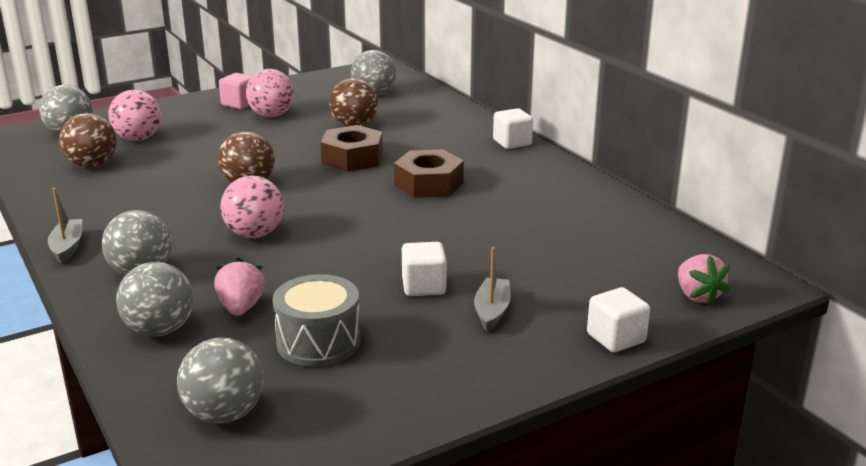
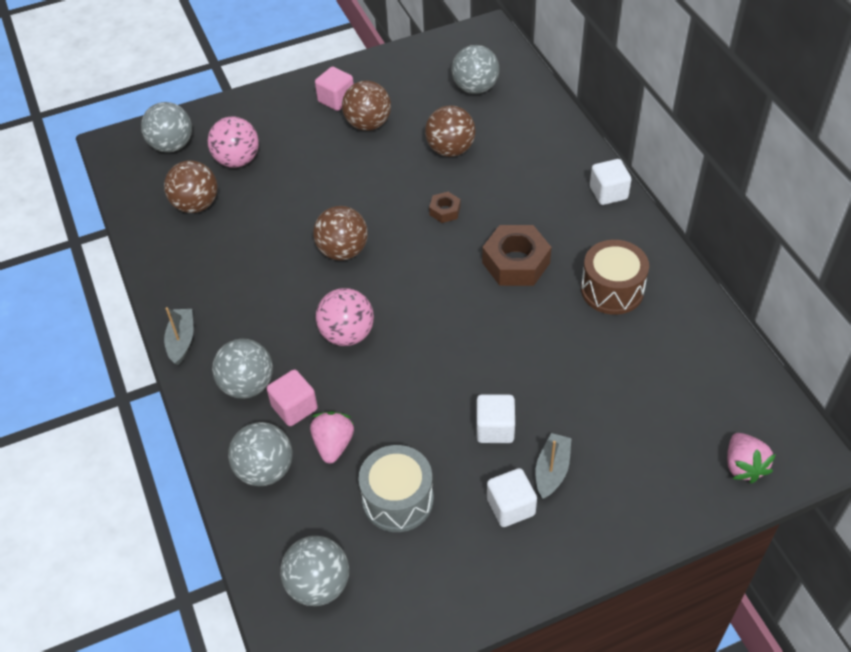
camera: 10 degrees right, 25 degrees up
(195, 285) = (294, 408): none -> pink cube
(271, 115) = (368, 124): pink ball -> brown ball
(352, 158) = (445, 211): brown nut -> brown nut, size x0.50
(529, 195) = (612, 290): none -> brown drum
(616, 338) = (656, 520): white cube -> white cube (510, 507)

